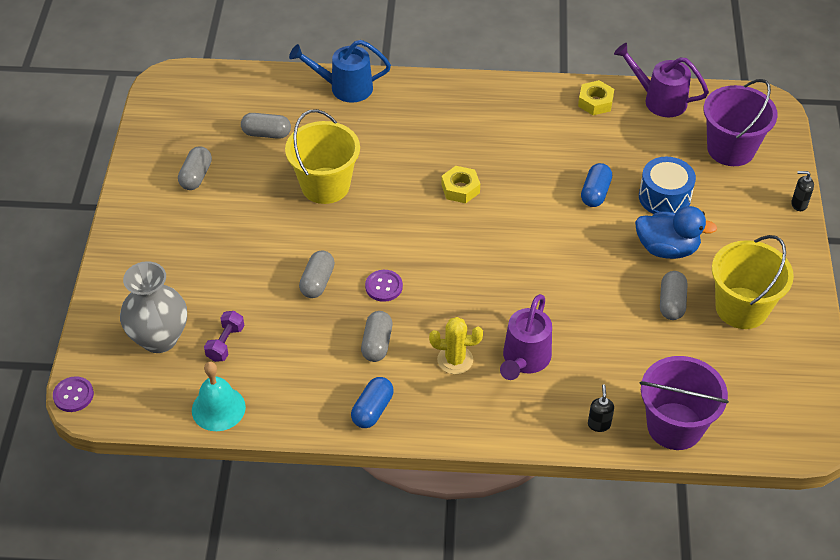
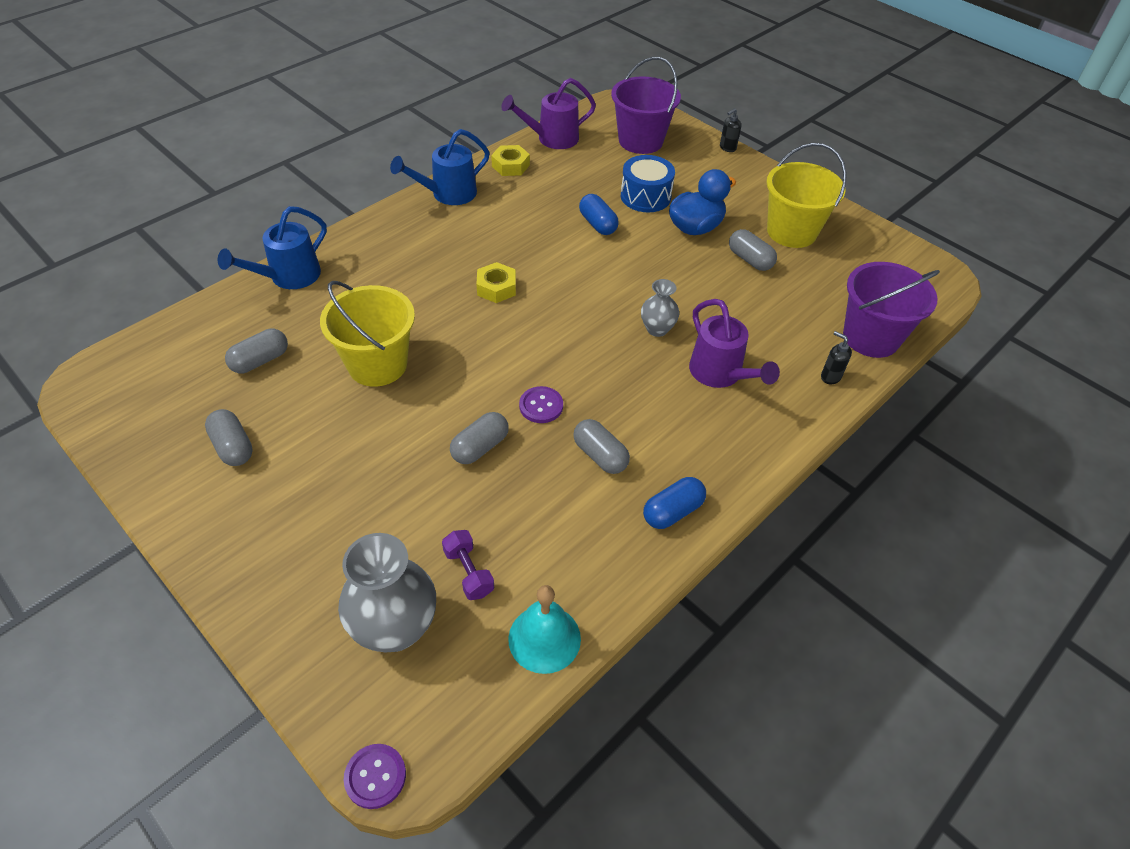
camera: 50 degrees left, 0 degrees up
(317, 282) = (480, 447): grey capsule -> grey capsule turned 75 degrees clockwise
(372, 410) = (672, 511): blue capsule -> blue capsule turned 75 degrees clockwise
(455, 360) = (675, 416): yellow cactus -> none
(519, 95) = (448, 194): none -> blue watering can
(526, 298) = (657, 329): none -> grey vase

